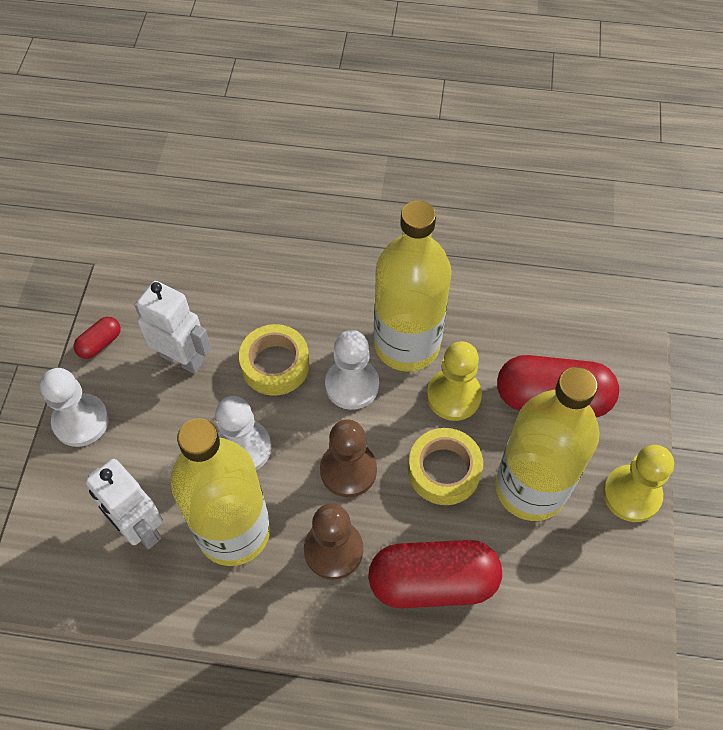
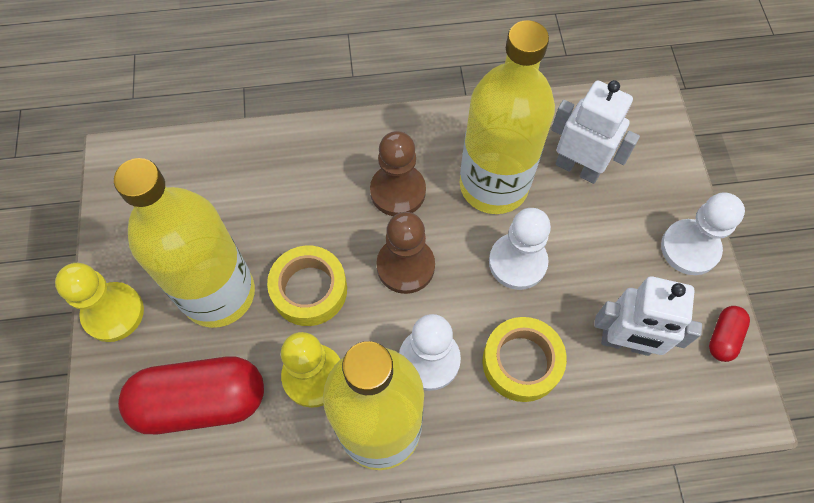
camera: 165 degrees right, 5 degrees up
(433, 582) = (301, 187): red capsule -> none

